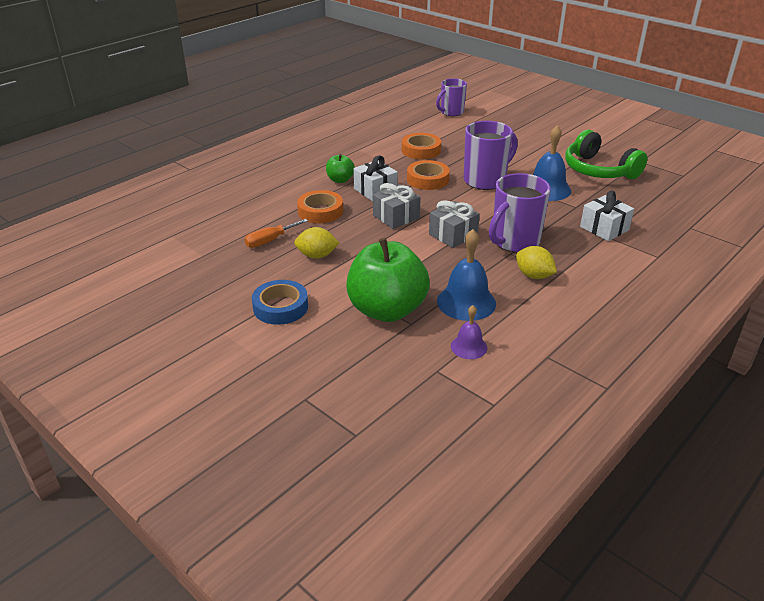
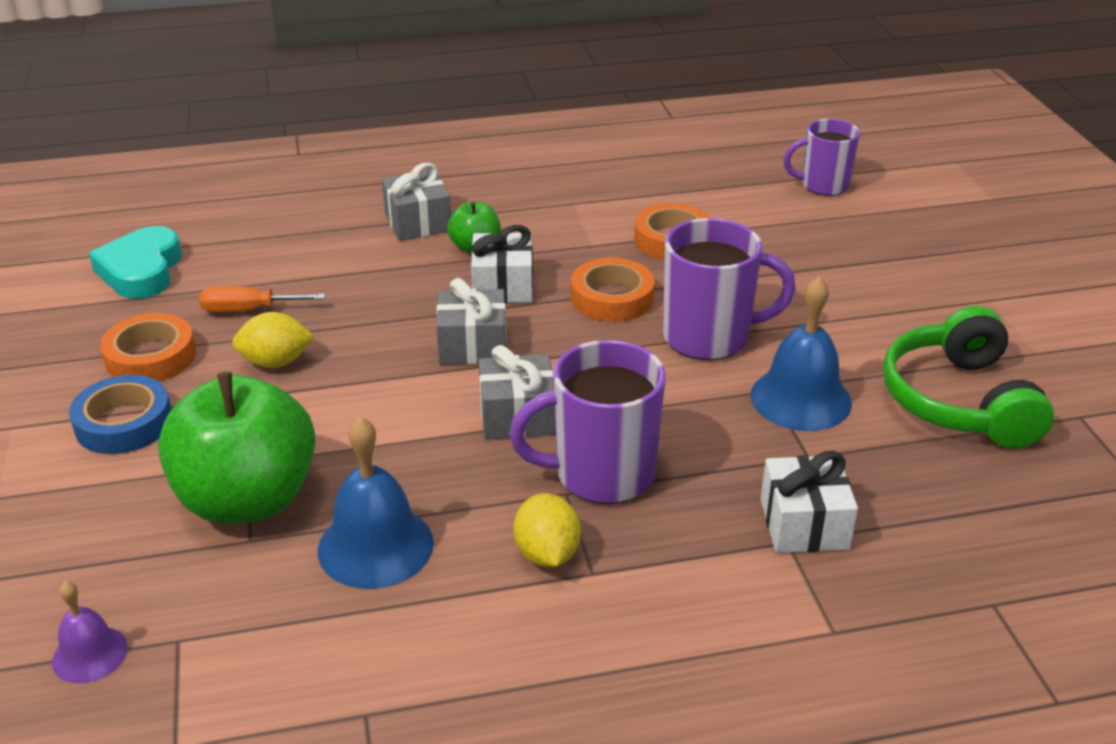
camera: 35 degrees right, 0 degrees up
(184, 244) = (141, 270): none -> turquoise heart
(298, 179) = (417, 222): none -> grey gift
(317, 256) = (276, 362): yellow lemon -> yellow lemon turned 45 degrees counterclockwise
(320, 211) = (377, 290): orange tape -> orange tape (151, 357)
(469, 347) = (274, 626): purple bell -> purple bell (90, 654)

